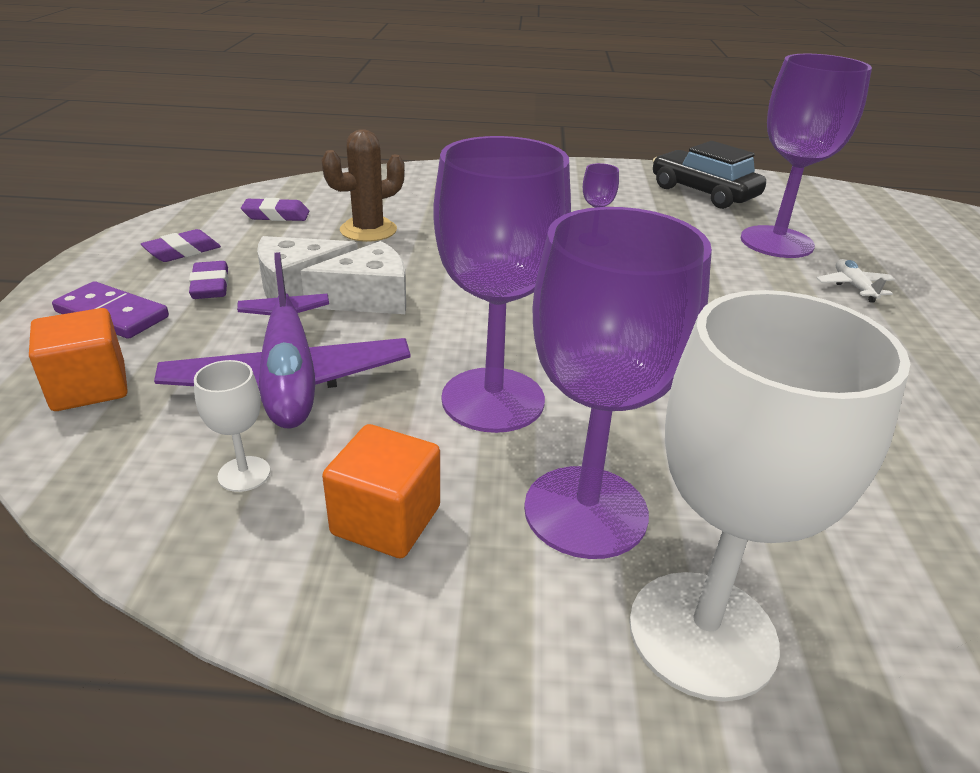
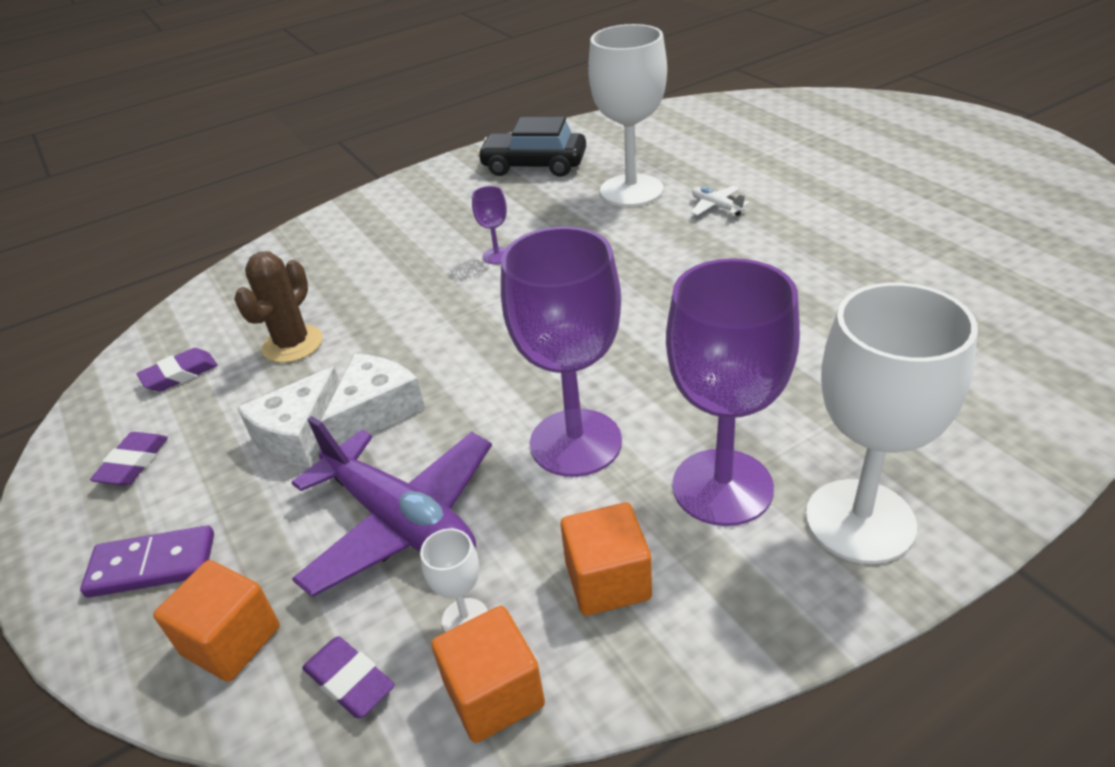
camera: 30 degrees left, 5 degrees up
(191, 543) = (494, 694): none -> orange cube
(210, 286) = (213, 481): purple eraser -> purple eraser (350, 681)
(776, 242) = (631, 190): purple goblet -> white goblet

